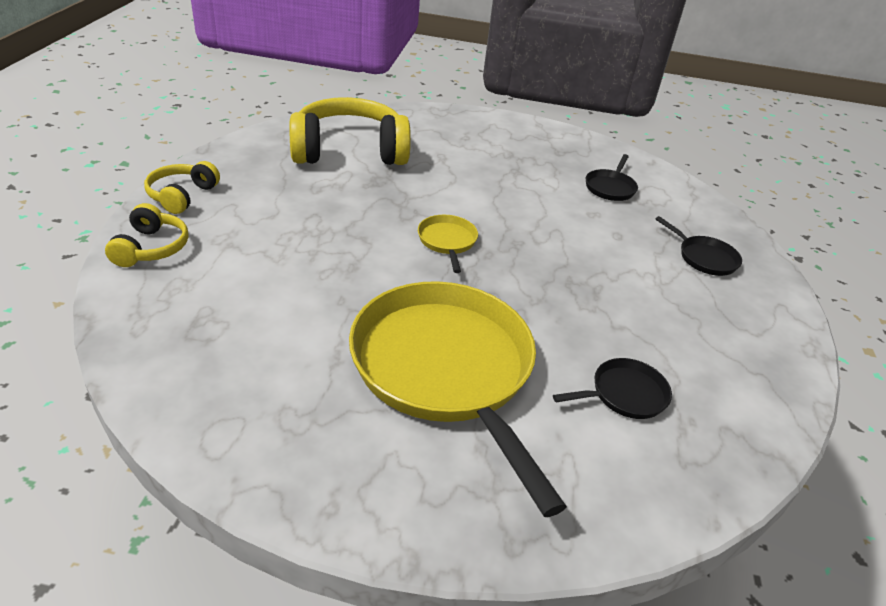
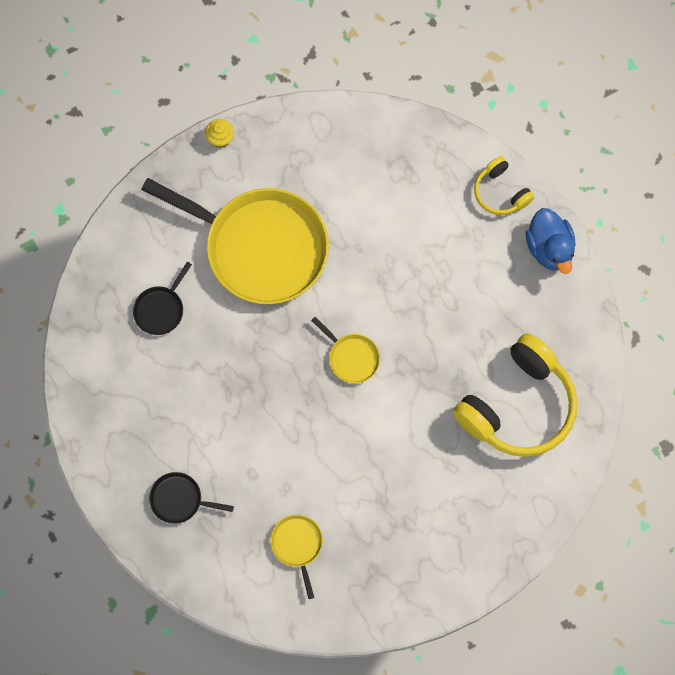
camera: 145 degrees right, 35 degrees up
(182, 196) = (549, 248): yellow headphones -> blue duck
(367, 526) = (220, 138): none -> yellow cupcake
(610, 187) = (297, 545): black pan -> yellow pan

